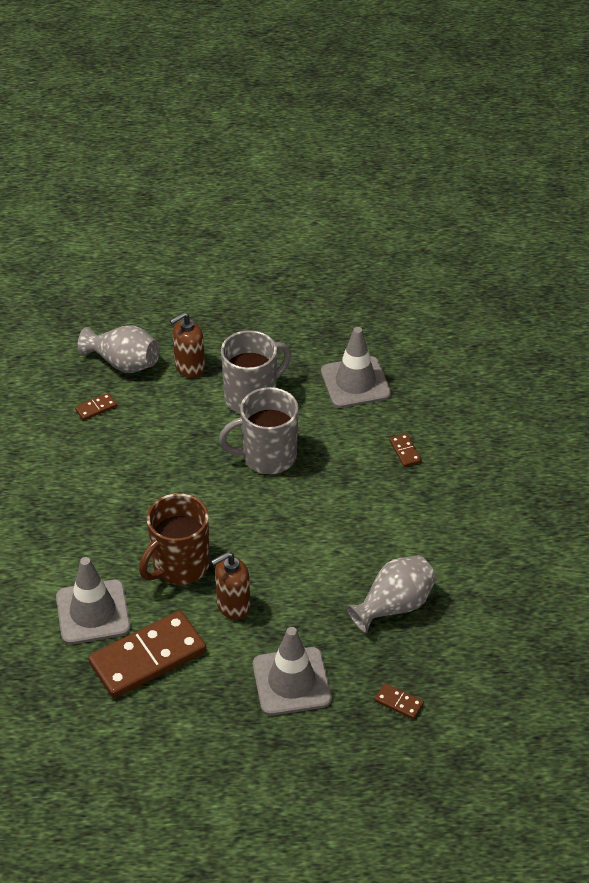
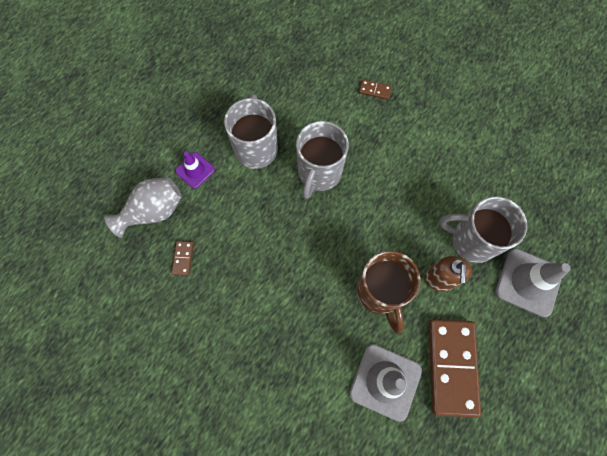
camera: 55 degrees left, 25 degrees up
(189, 368) = (195, 170): brown soap dispenser -> purple traffic cone
(299, 613) = (472, 240): none -> grey mug
(355, 383) = (292, 79): grey traffic cone -> none
(394, 606) = (500, 180): grey vase -> none
(399, 702) = (581, 227): brown domino -> none

